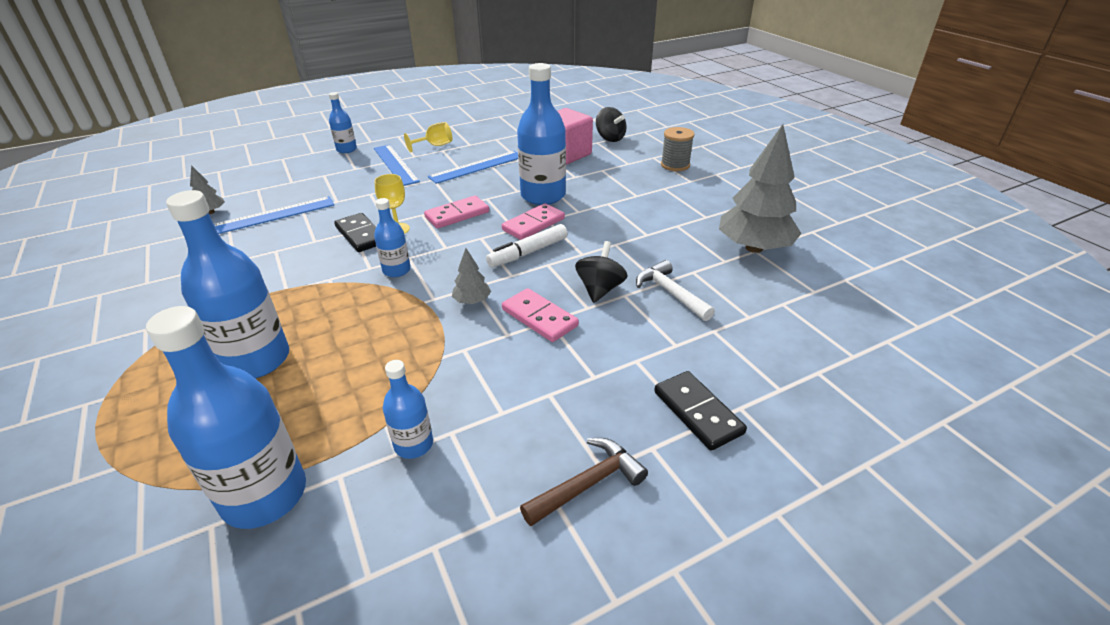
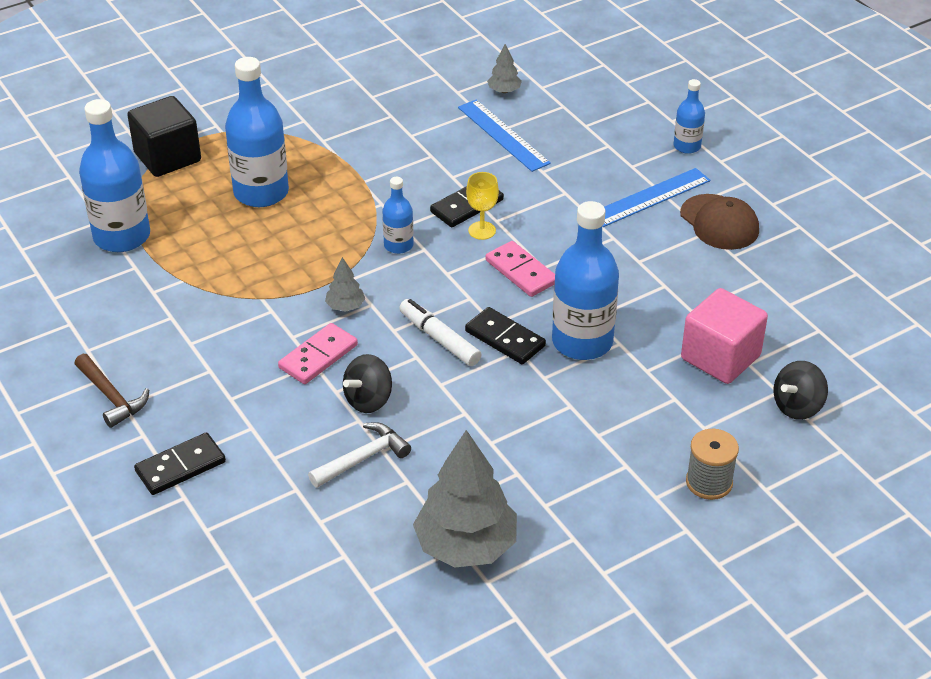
camera: 85 degrees right, 5 degrees up
(115, 452) = (167, 157): none -> black cube
(413, 444) = (160, 298): blue bottle -> none
(435, 146) = (719, 222): yellow goblet -> brown cap
(477, 167) = (658, 271): blue ruler -> none
(533, 224) = (505, 339): pink domino -> black domino
(600, 289) = (368, 400): black spinning top -> black spinning top turned 120 degrees clockwise

